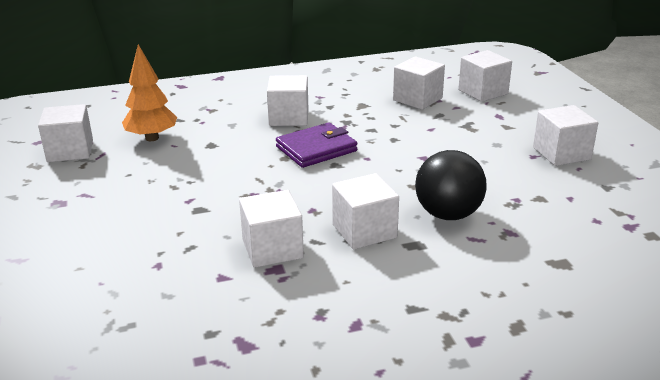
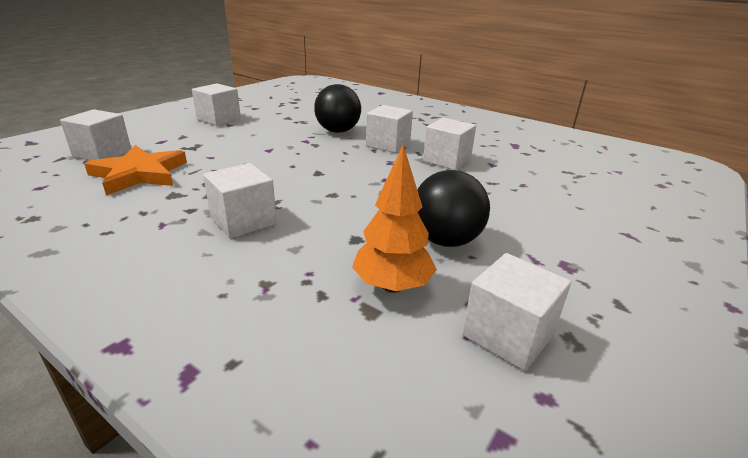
camera: 130 degrees left, 0 degrees up
(157, 173) = (445, 240): none -> black ball
(316, 149) = (300, 186): purple wallet -> none
(417, 99) = (139, 174): white cube -> orange star

